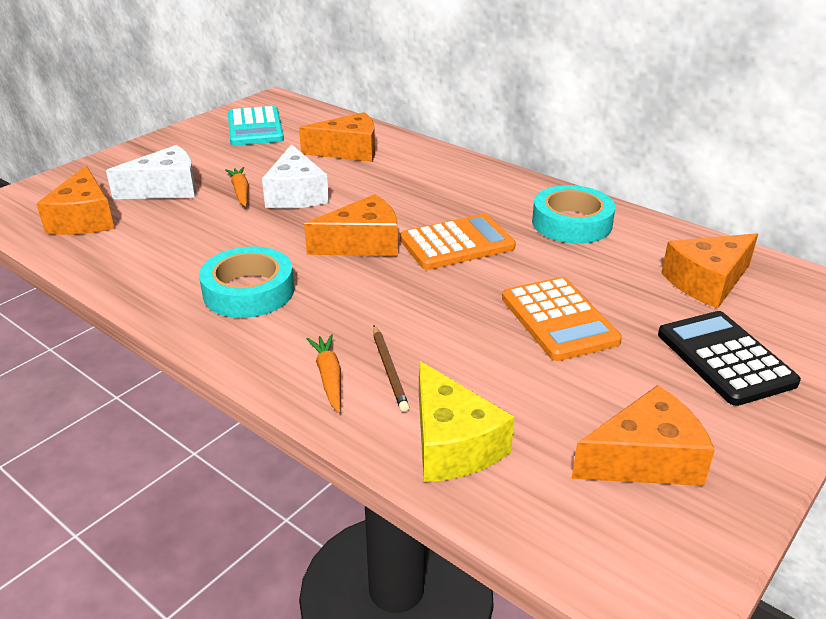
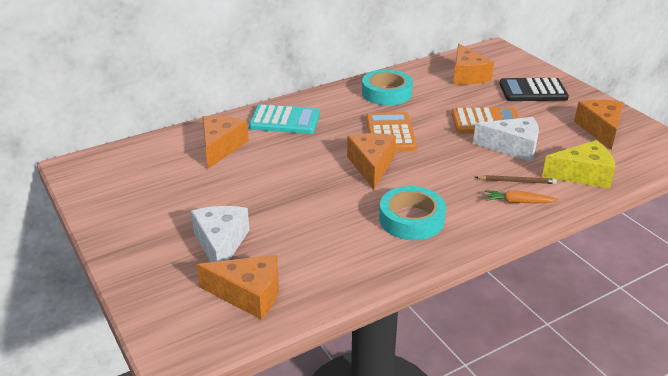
camera: 70 degrees left, 0 degrees up
(240, 192) = (255, 206): orange carrot -> none
(255, 128) = (131, 184): turquoise calculator -> turquoise calculator (284, 120)
(296, 194) = (279, 181): white cheese -> white cheese (512, 147)

